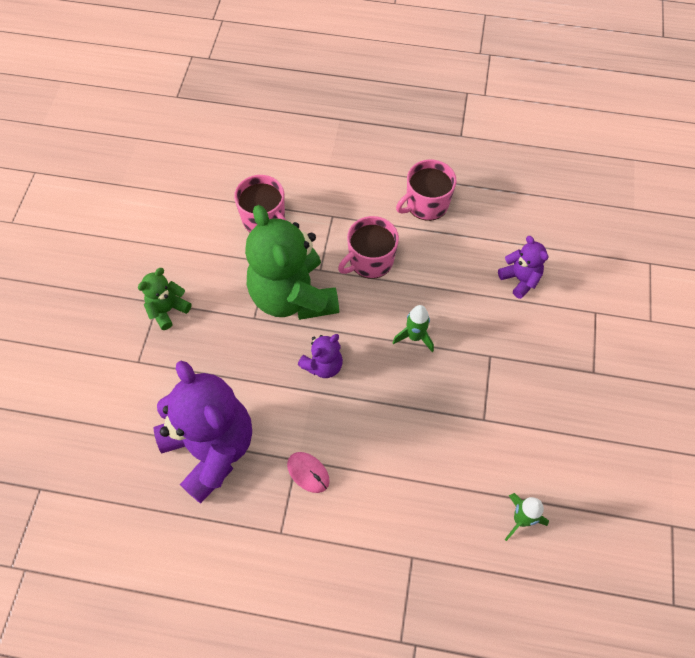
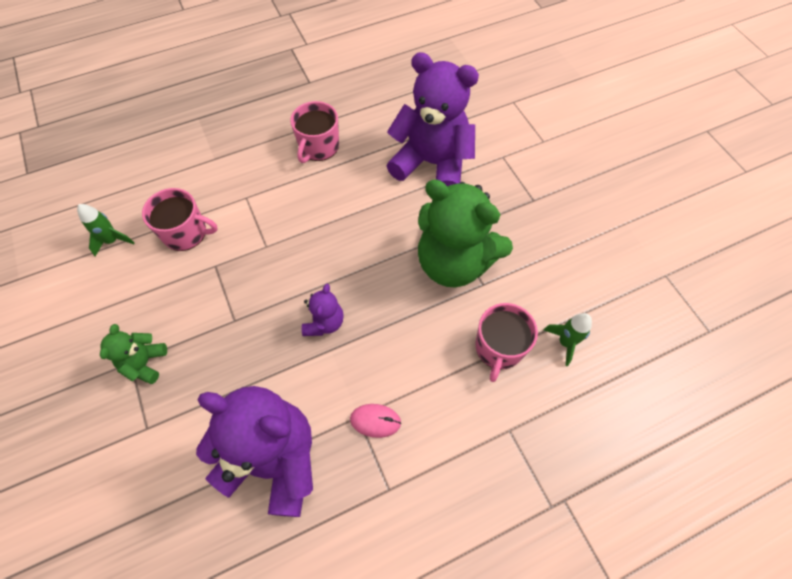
camera: 35 degrees left, 0 degrees up
(293, 296) = (257, 282): green teddy bear -> green teddy bear (454, 262)
(370, 261) = (304, 215): pink mug -> pink mug (499, 348)
(414, 337) = (383, 253): green rocket -> green rocket (112, 241)
(520, 279) = (432, 163): purple teddy bear -> purple teddy bear, size x2.15

